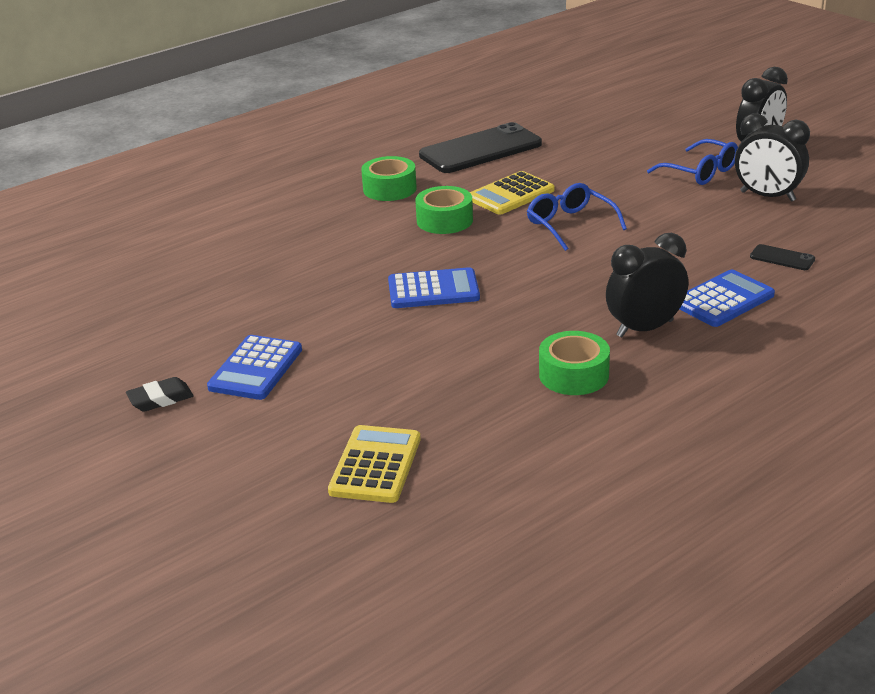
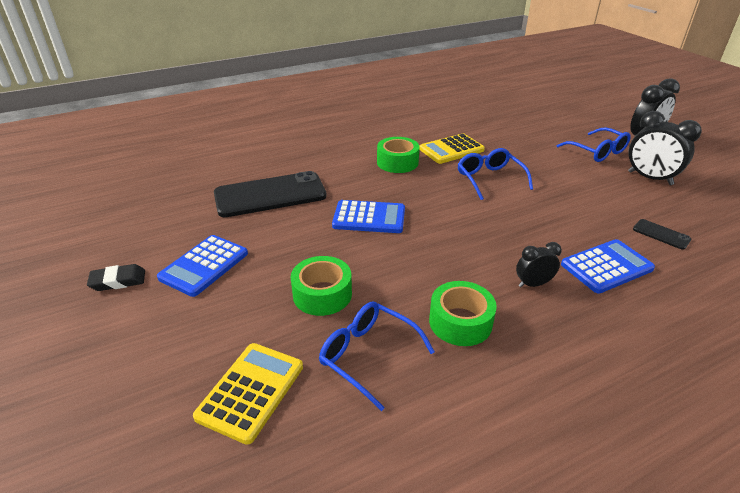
camera: 10 degrees right, 5 degrees up
(389, 189) = (368, 134): green tape -> green tape (322, 294)
(480, 150) = (439, 115): black phone -> black phone (270, 195)
(484, 418) = (368, 355): none -> blue glasses
(644, 328) = (533, 284): black clock -> black clock, size x0.57

